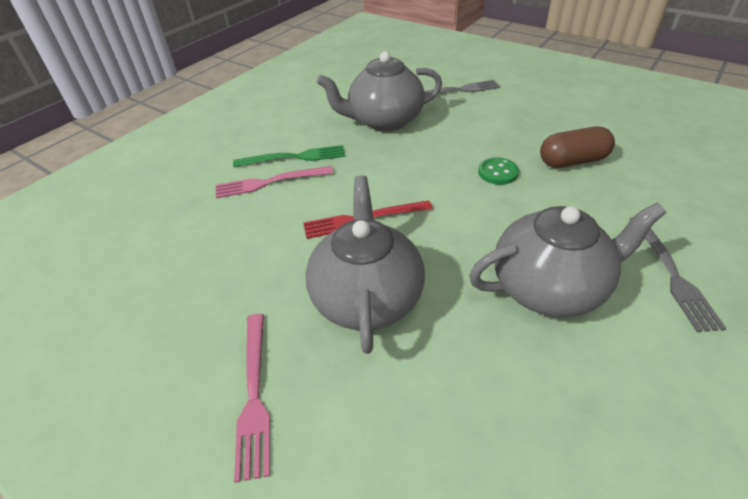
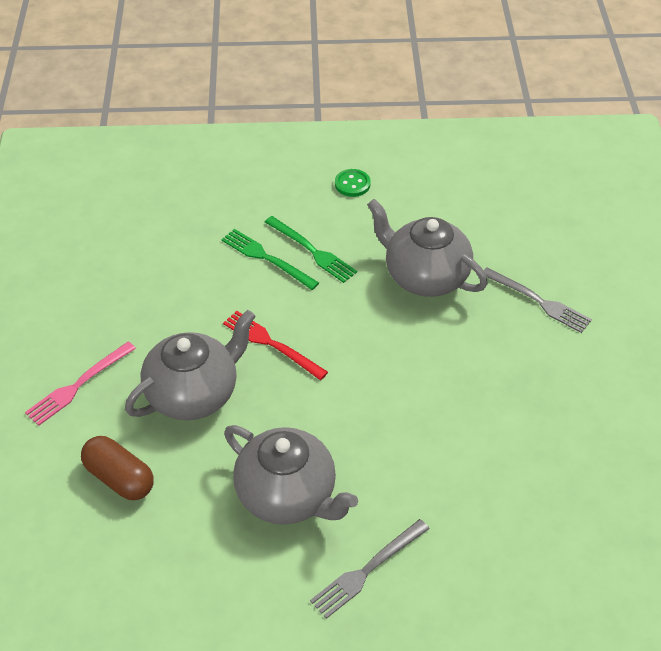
camera: 50 degrees right, 5 degrees up
(270, 182) = (267, 258): pink fork -> green fork
(497, 172) = (413, 400): green button -> green button (352, 184)
(572, 161) = (483, 449): brown capsule -> brown capsule (119, 478)

